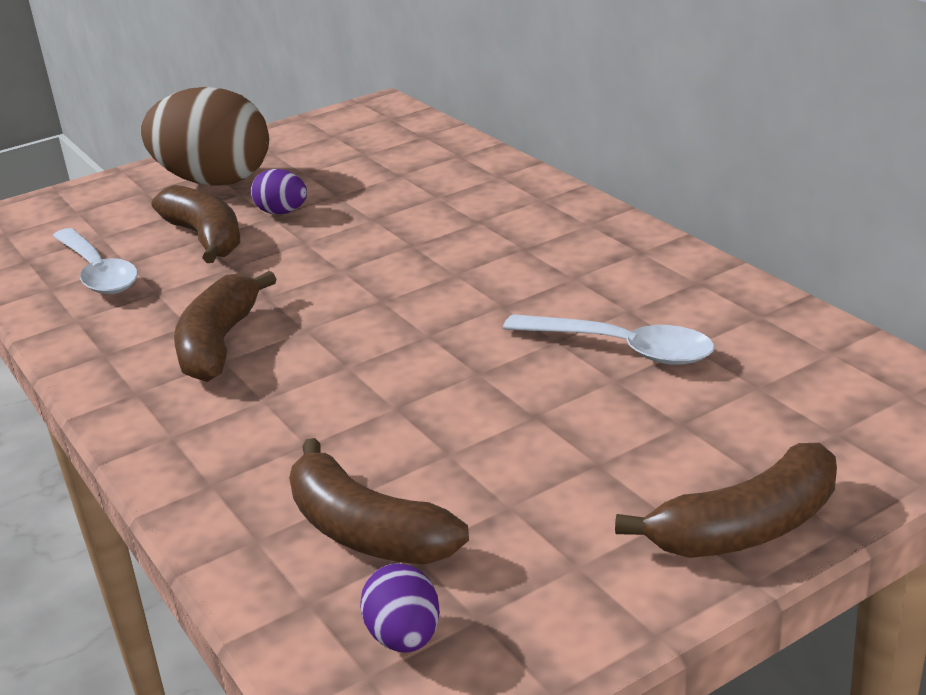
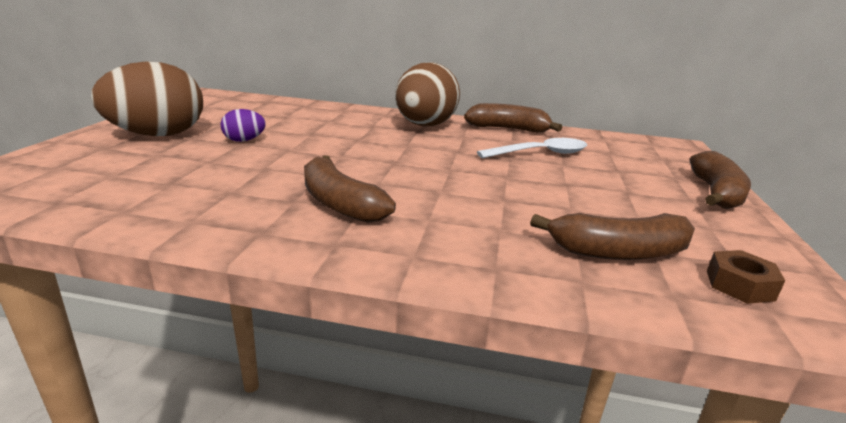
camera: 50 degrees left, 5 degrees down
(98, 272) = (154, 193): white spoon -> none
(205, 238) = (212, 160): brown banana -> brown banana (508, 129)
(404, 637) = (739, 285): purple egg -> brown nut
(556, 239) = (425, 126): none -> brown egg

